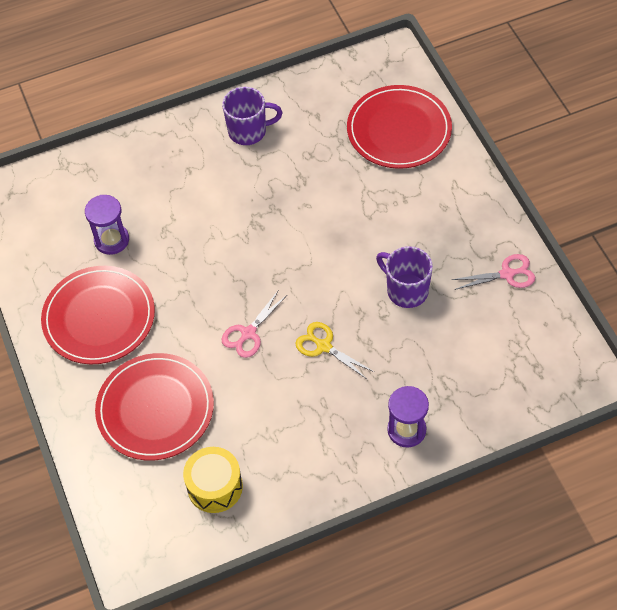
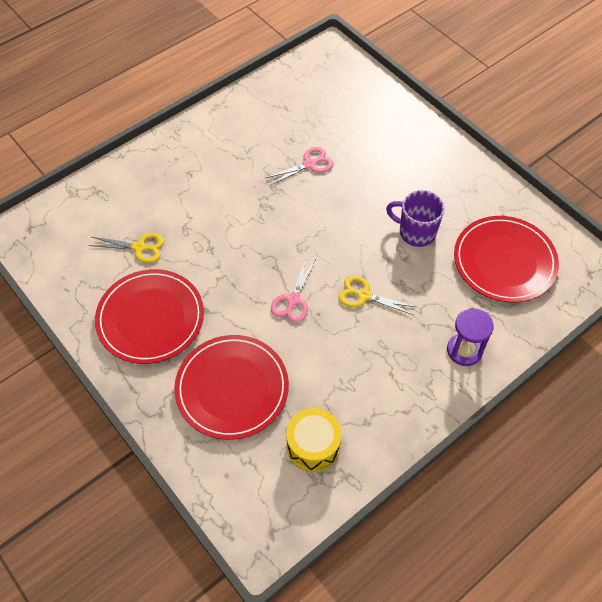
camera: 20 degrees left, 0 degrees up
(111, 240) = (139, 247): purple hourglass -> yellow scissors
(248, 131) = (231, 131): purple mug -> none
(399, 130) = (358, 105): red plate -> red plate (504, 261)
(507, 274) = (493, 200): pink scissors -> pink scissors (309, 164)

